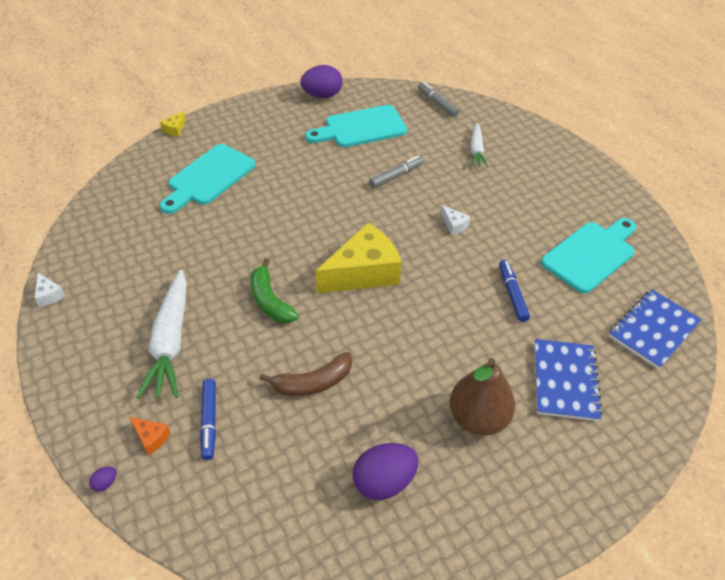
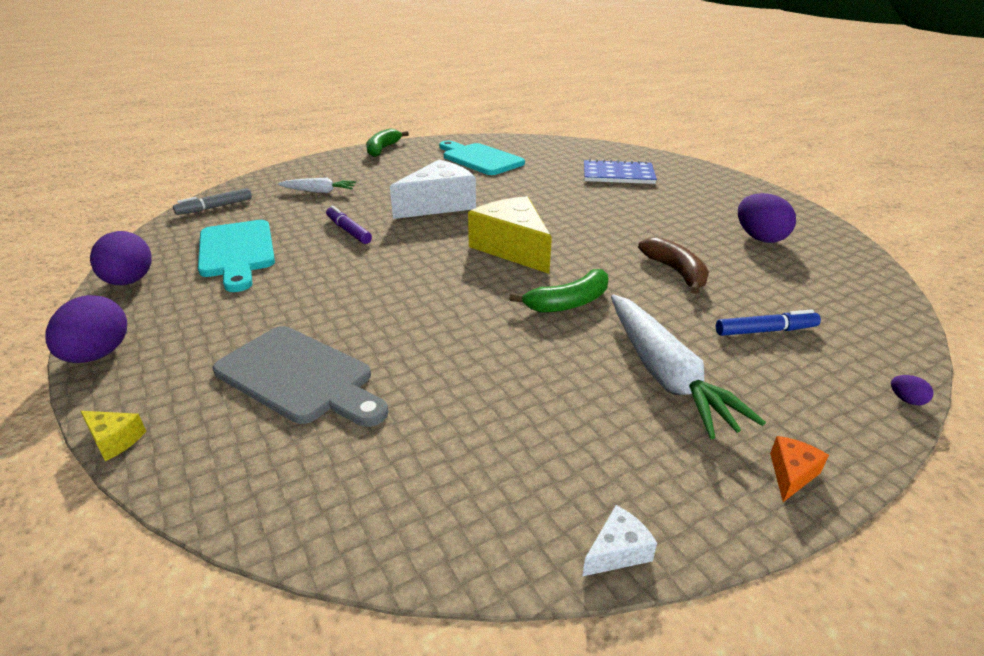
camera: 90 degrees left, 15 degrees down
(151, 438) = (818, 371): orange cheese -> orange cheese (791, 474)
(171, 342) = (665, 374): white carrot -> white carrot turned 75 degrees clockwise
(209, 177) = (299, 377): turquoise cutting board -> grey cutting board
(245, 106) = (98, 355): none -> purple egg
(396, 176) = (348, 231): grey marker -> purple marker
(454, 225) = (439, 205): white cheese -> white cheese, size x2.47
(478, 418) = (671, 203): brown pear -> none
(512, 294) = (530, 186): blue marker -> none
(602, 178) = (382, 149): none -> green banana
(653, 330) = (557, 148): blue notebook -> none

